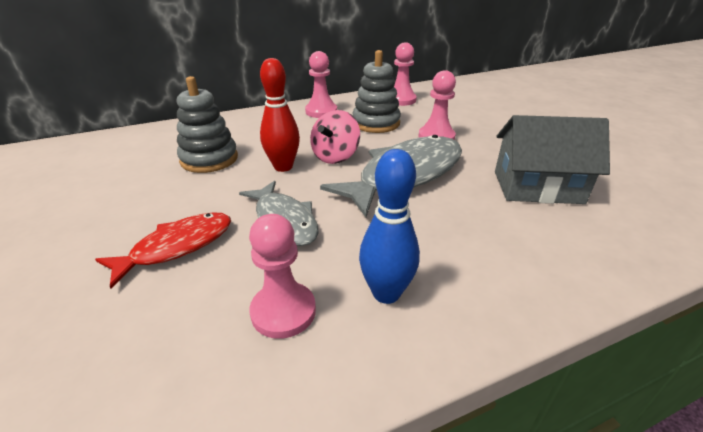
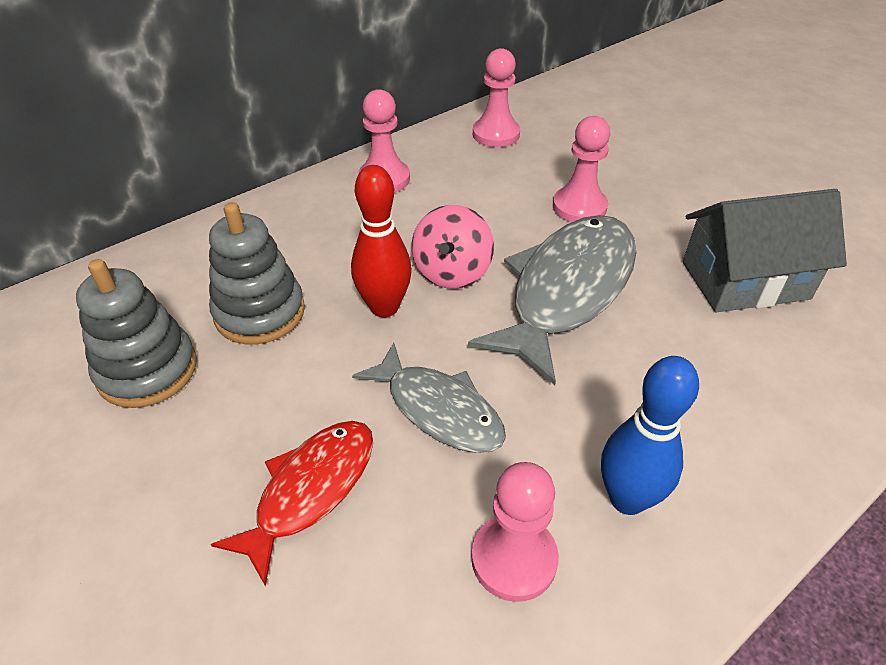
camera: 15 degrees left, 10 degrees up
(376, 123) = (480, 191): grey stacking toy -> grey stacking toy (147, 370)

